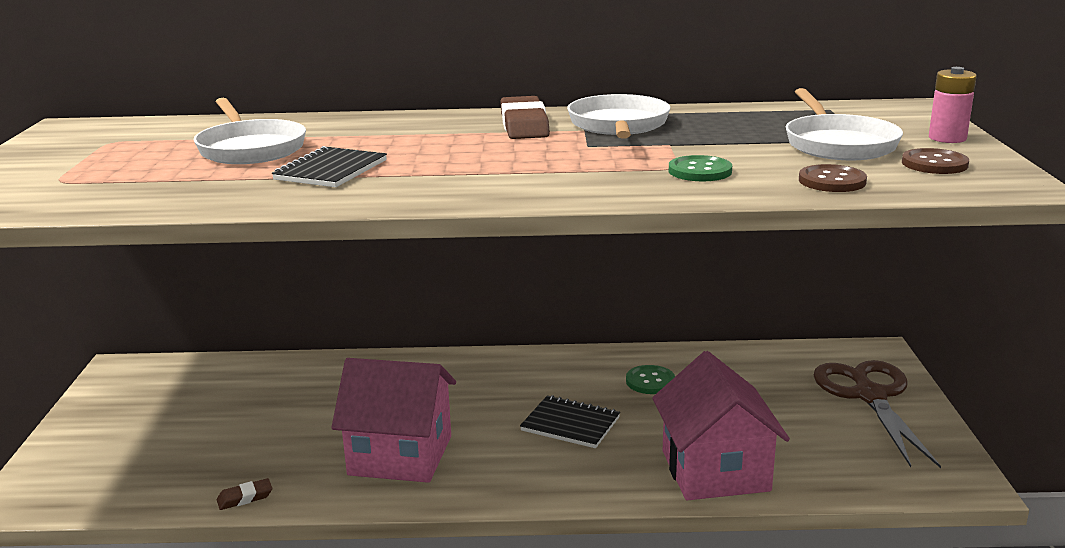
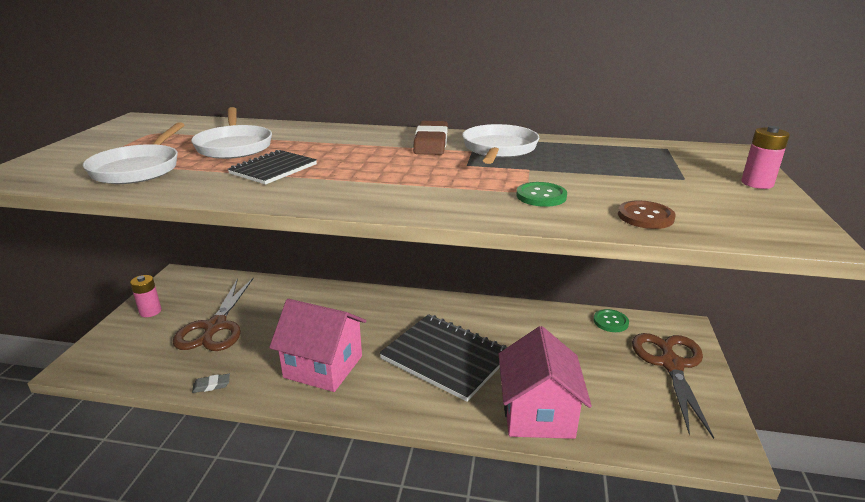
camera: 10 degrees right, 5 degrees up
(100, 419) = (150, 311): none -> pink battery
(214, 427) = (215, 327): none -> brown scissors
(245, 498) = (211, 385): brown eraser -> grey eraser
(570, 424) = (446, 358): black notebook -> black notebook, size x1.82
(650, 381) = (512, 330): green button -> green button (610, 322)
(838, 144) = (663, 181): white pan -> white pan (138, 169)
(934, 164) = (739, 208): brown button -> none

